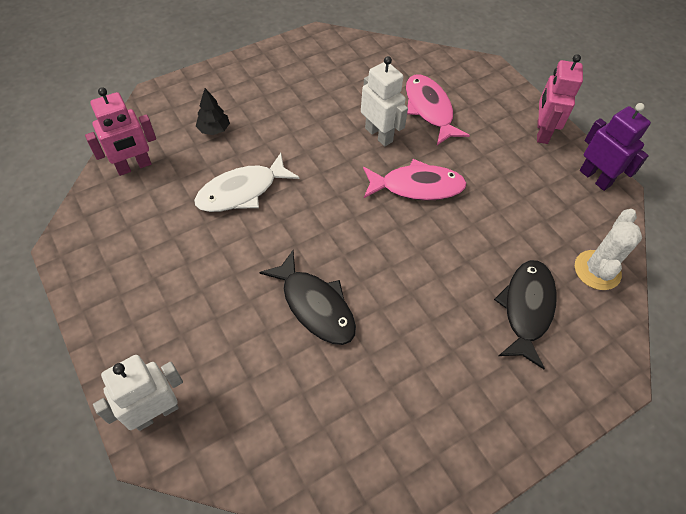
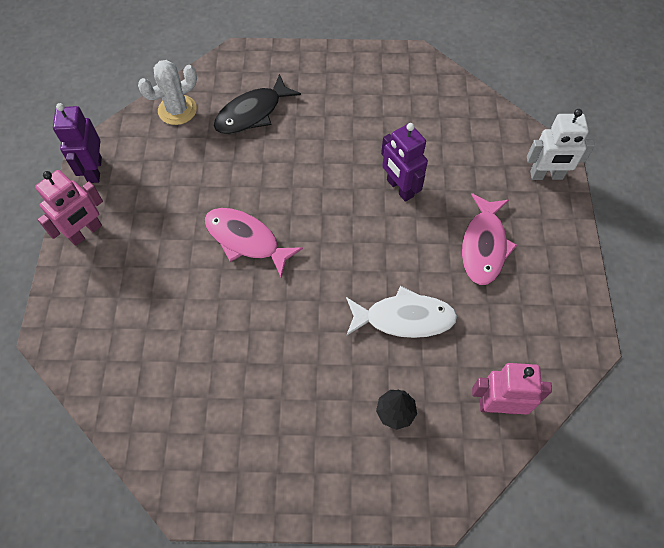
camera: 145 degrees left, 5 degrees up
(315, 305) = (399, 188): black fish -> purple robot
(379, 135) = (234, 312): white robot -> none
(429, 109) = (160, 315): pink fish -> pink fish (484, 246)

